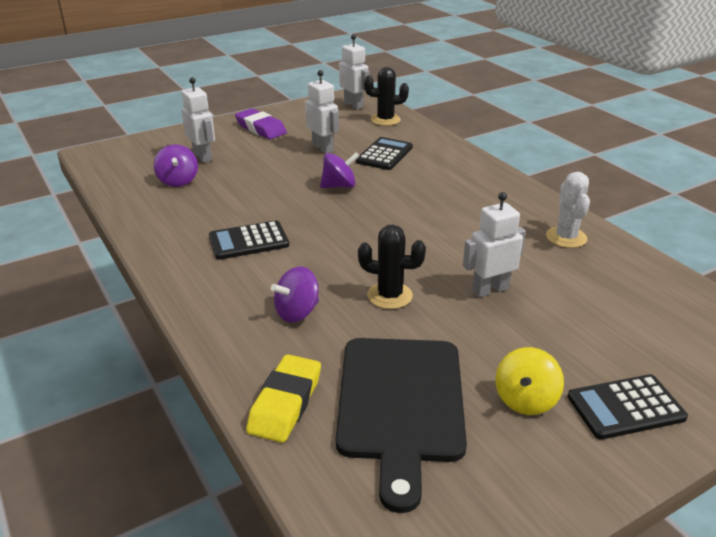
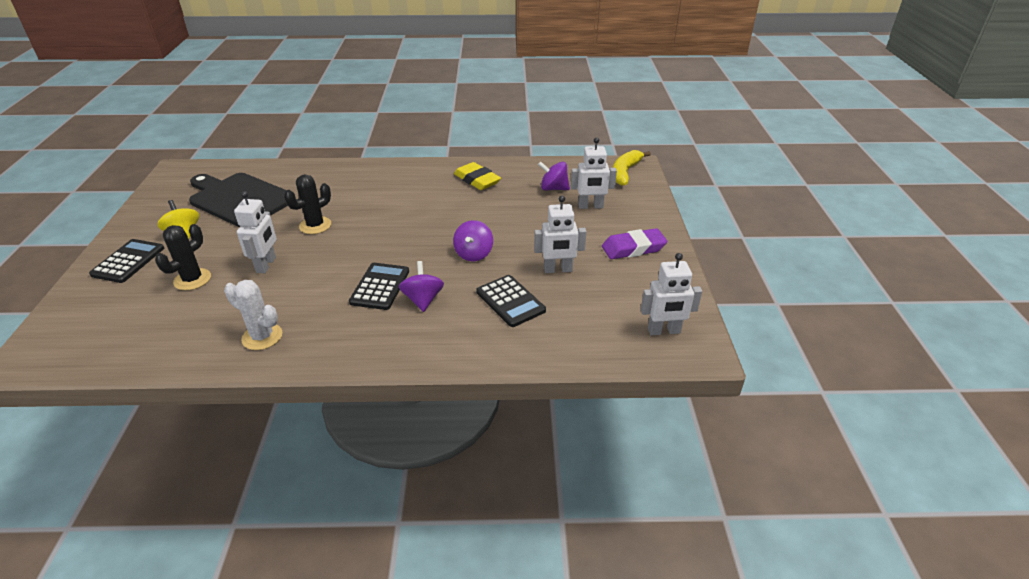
camera: 120 degrees right, 5 degrees up
(114, 155) = (625, 172): none -> yellow banana
(249, 241) = (436, 196): black calculator -> black calculator (380, 287)
(285, 403) = (286, 172): yellow eraser -> yellow eraser (477, 180)
(297, 312) = (343, 192): purple spinning top -> purple spinning top (423, 300)
(385, 120) = (599, 338): black cactus -> black cactus (192, 279)

